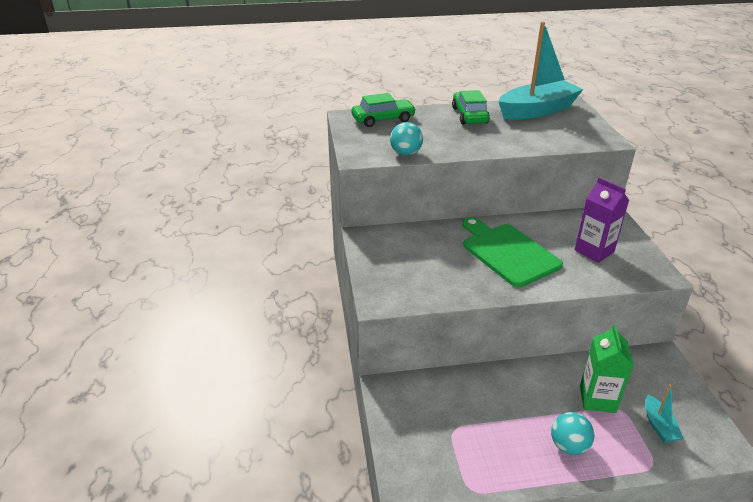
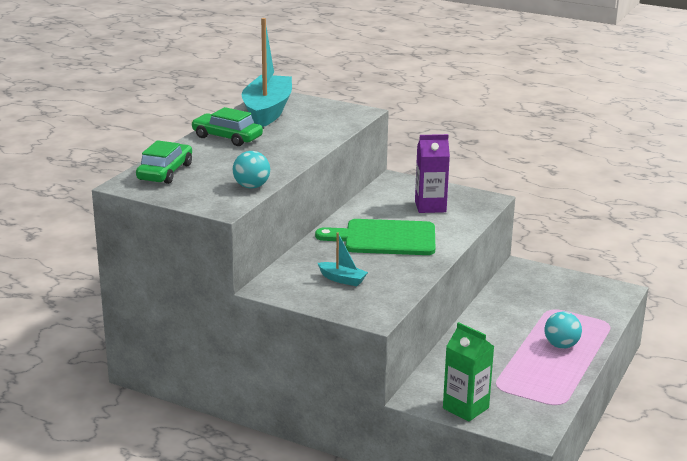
camera: 55 degrees left, 10 degrees down
(597, 399) = (531, 312): green carton -> green carton (465, 408)
(659, 425) = (579, 303): turquoise boat -> turquoise boat (342, 279)

